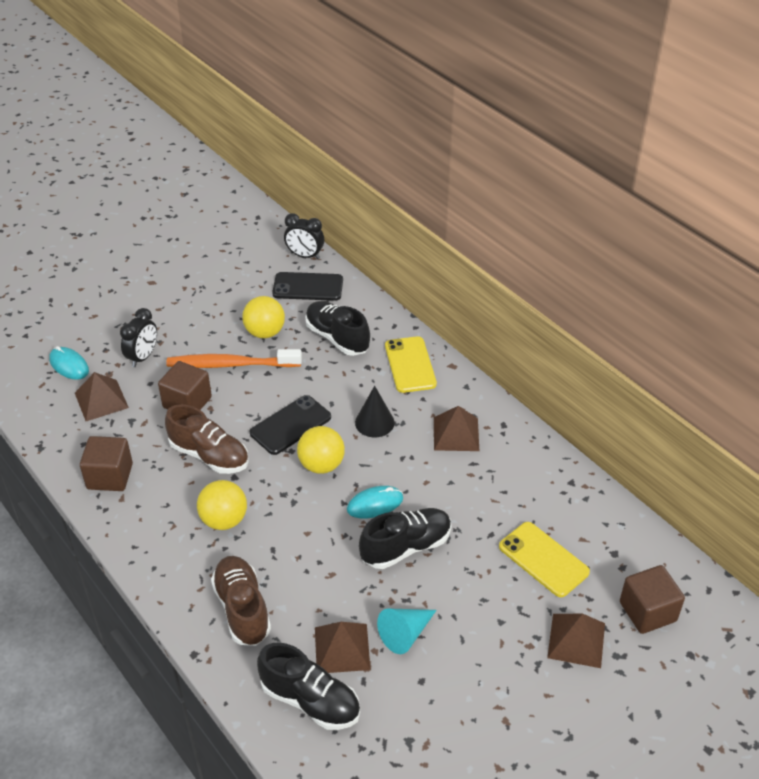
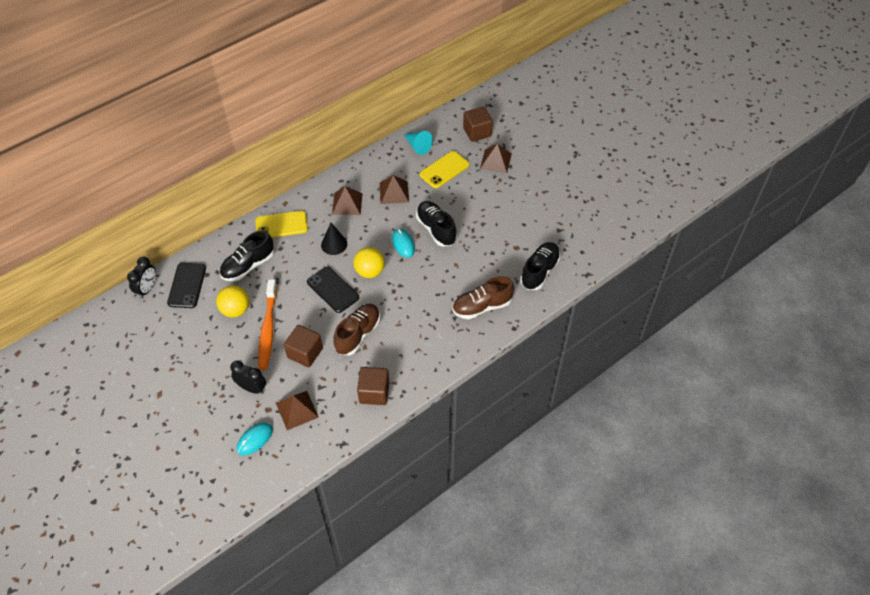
camera: 90 degrees left, 10 degrees up
(224, 520) = (414, 321): yellow ball -> none
(342, 648) = (506, 258): brown pyramid -> brown pyramid (394, 192)
(405, 634) = (495, 230): turquoise cone -> turquoise cone (418, 146)

